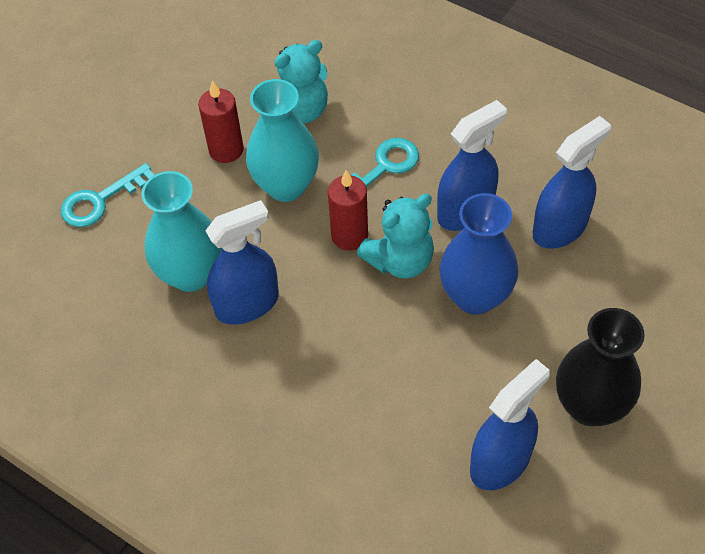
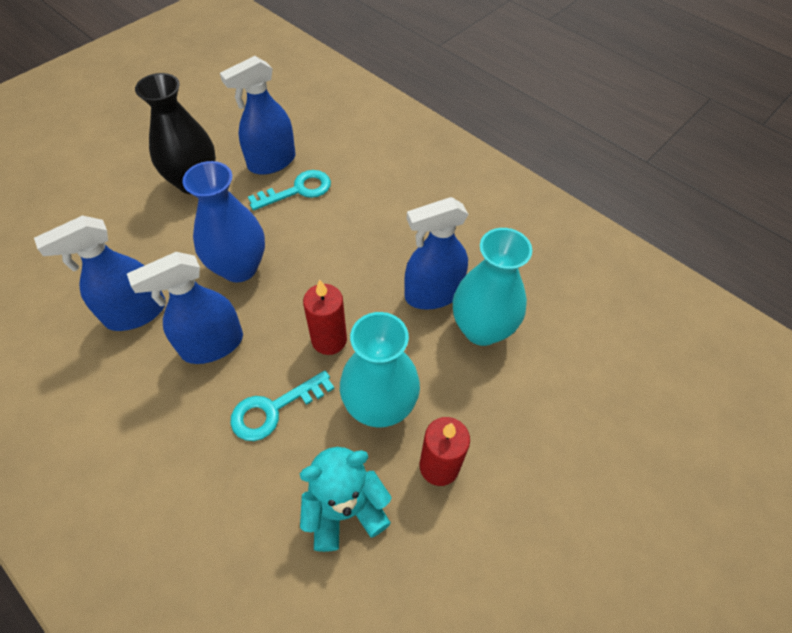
camera: 175 degrees left, 0 degrees up
(100, 201) = (577, 425): turquoise key -> turquoise key (298, 190)
(400, 260) = (290, 308): turquoise teddy bear -> none

